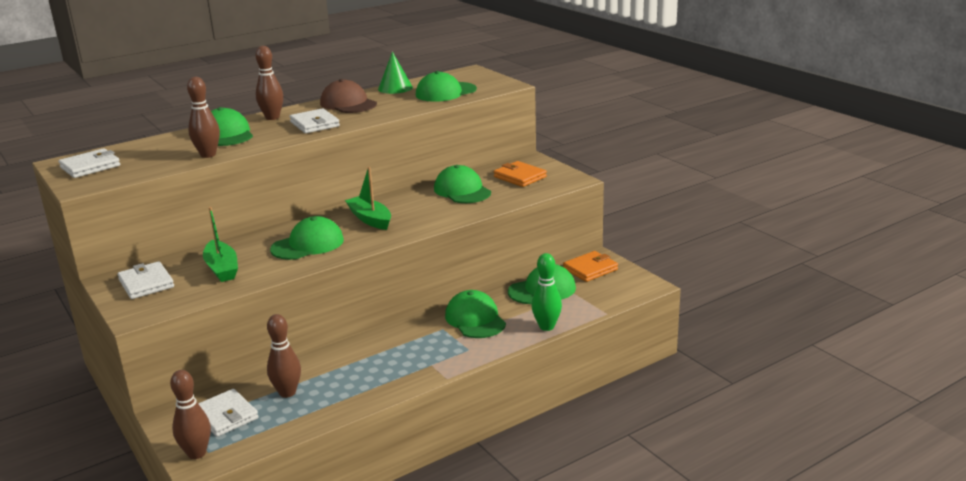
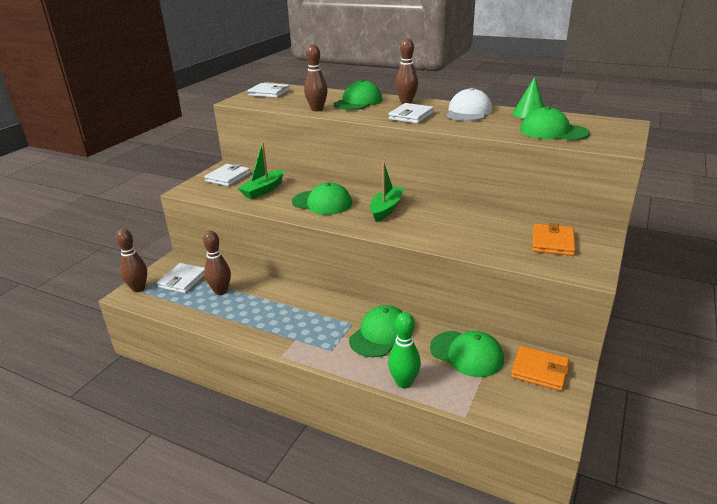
camera: 60 degrees right, 5 degrees up
(348, 104) = (468, 112): brown cap -> white cap
(462, 191) = (485, 226): green cap -> none

